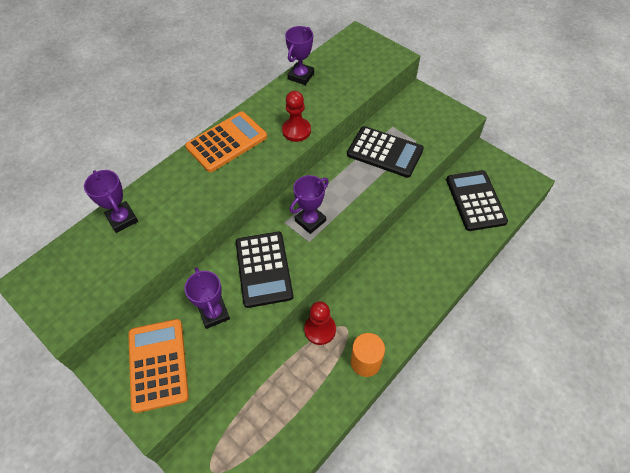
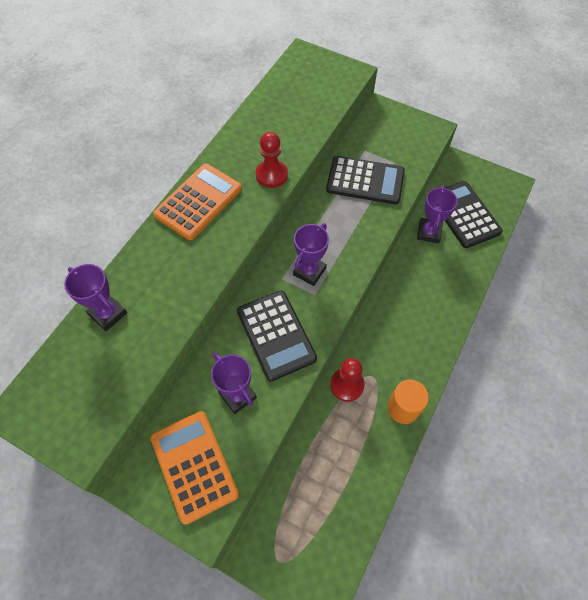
camera: 15 degrees left, 5 degrees up
(301, 76) = (257, 111): purple trophy -> purple trophy (429, 232)

